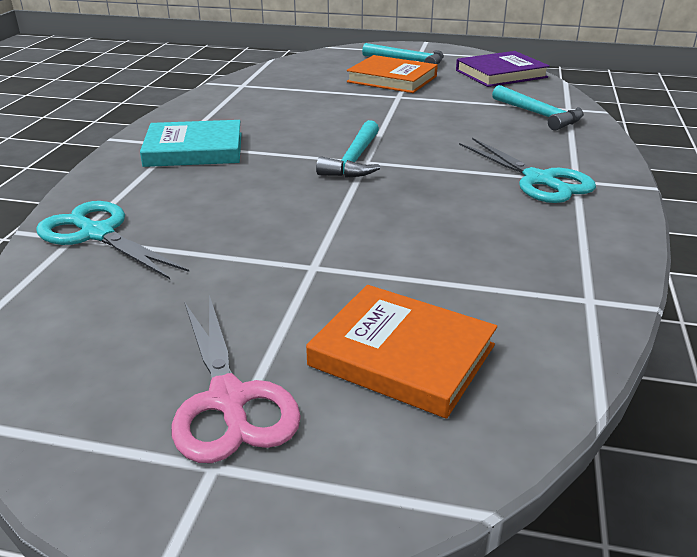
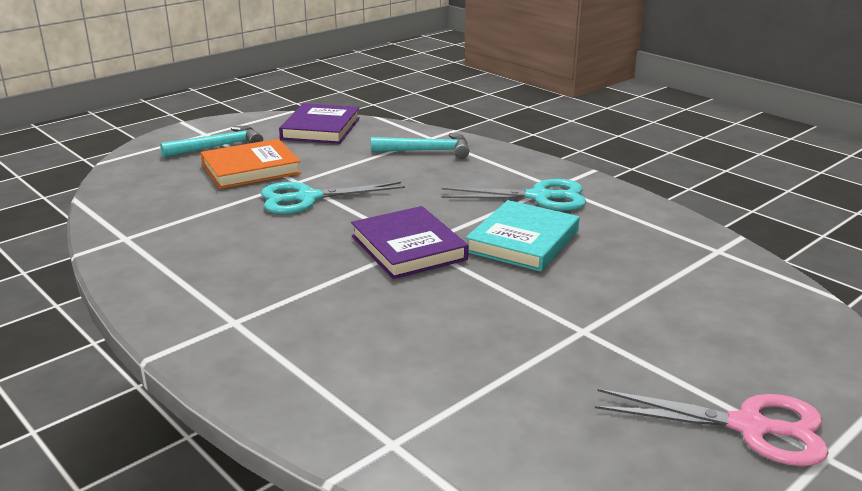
camera: 55 degrees left, 5 degrees down
(98, 234) = (402, 425): turquoise scissors -> turquoise scissors (307, 198)
(194, 149) = (265, 315): turquoise book -> turquoise book (523, 241)
(354, 160) = (408, 248): turquoise hammer -> purple book
(402, 355) = (738, 338): orange book -> none

